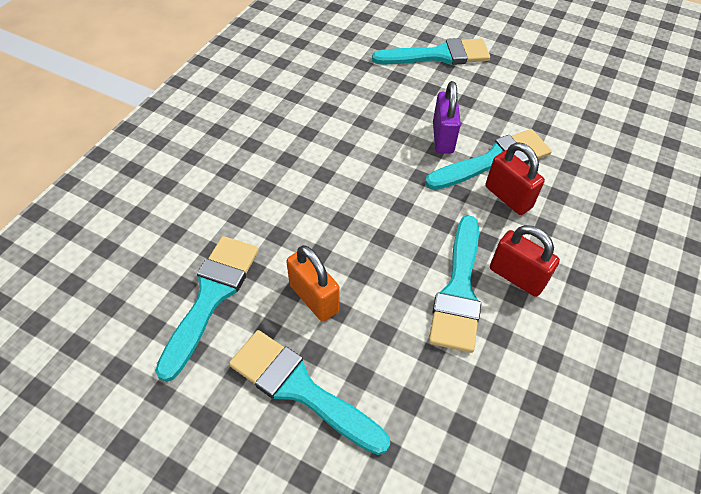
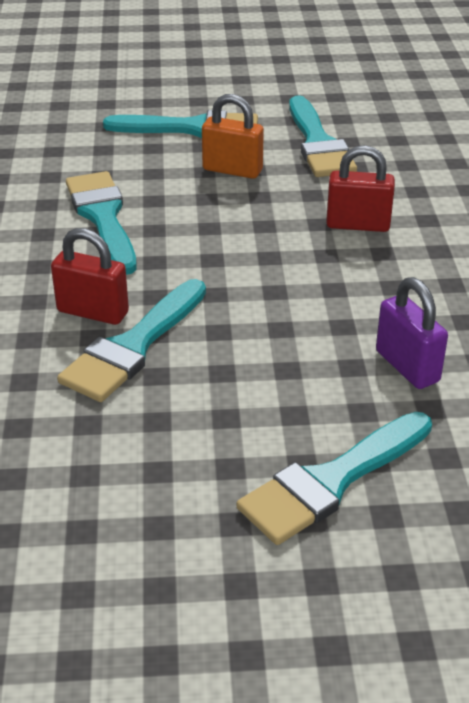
camera: 150 degrees right, 15 degrees down
(442, 138) = (221, 348): purple padlock -> purple padlock (407, 366)
(516, 277) = (48, 246): red padlock -> red padlock (358, 225)

